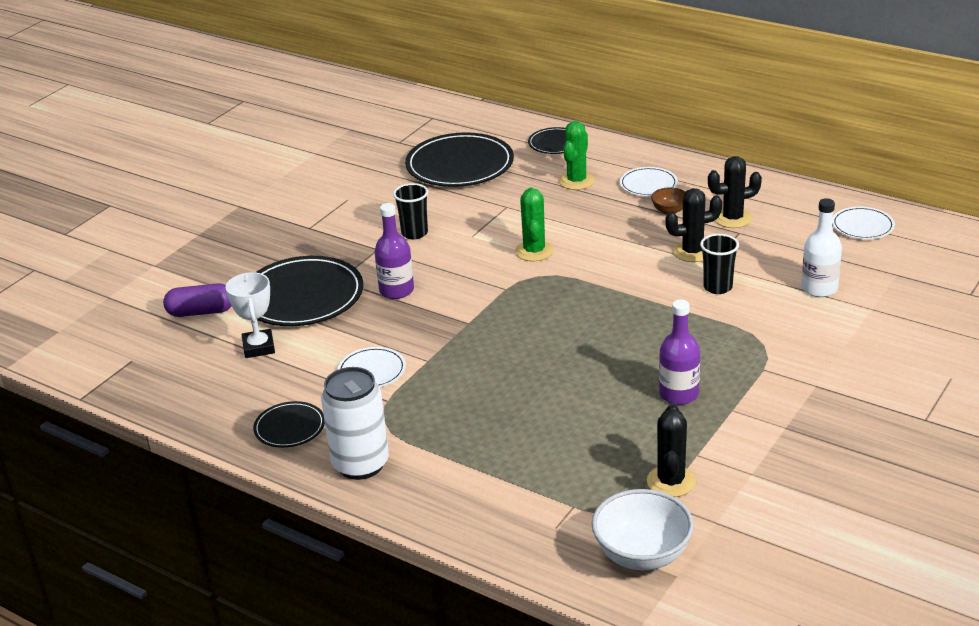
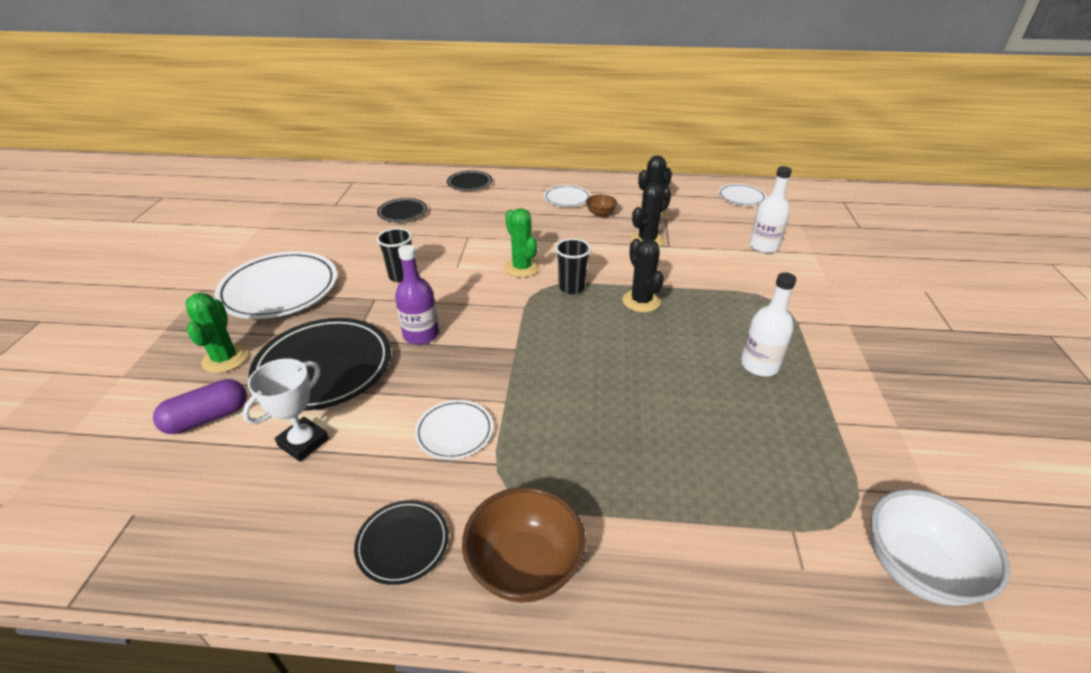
camera: 30 degrees left, 5 degrees up
(259, 347) = (303, 442): white trophy -> white trophy turned 75 degrees clockwise
(302, 220) = (279, 289): none -> white plate
(360, 464) = (525, 566): white can -> brown bowl
(460, 165) = (402, 212): black plate -> black plate, size x0.51
(576, 181) = (509, 206): green cactus -> green cactus (225, 359)
(671, 481) = (847, 462): black cactus -> black cactus (641, 301)
(679, 394) = (759, 365): purple bottle -> white bottle
(717, 287) = (693, 263): black cup -> black cup (571, 288)

